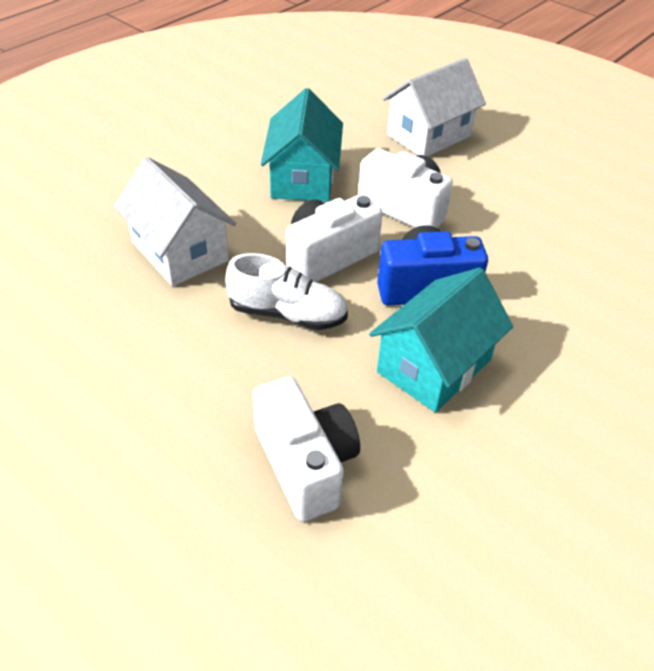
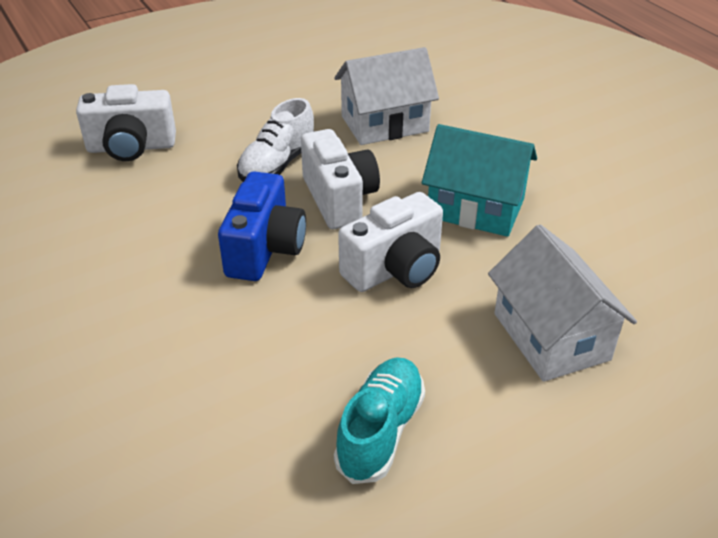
camera: 110 degrees right, 5 degrees down
(434, 366) = (168, 227): turquoise house -> none
(558, 190) = (380, 431): none -> turquoise shoe

